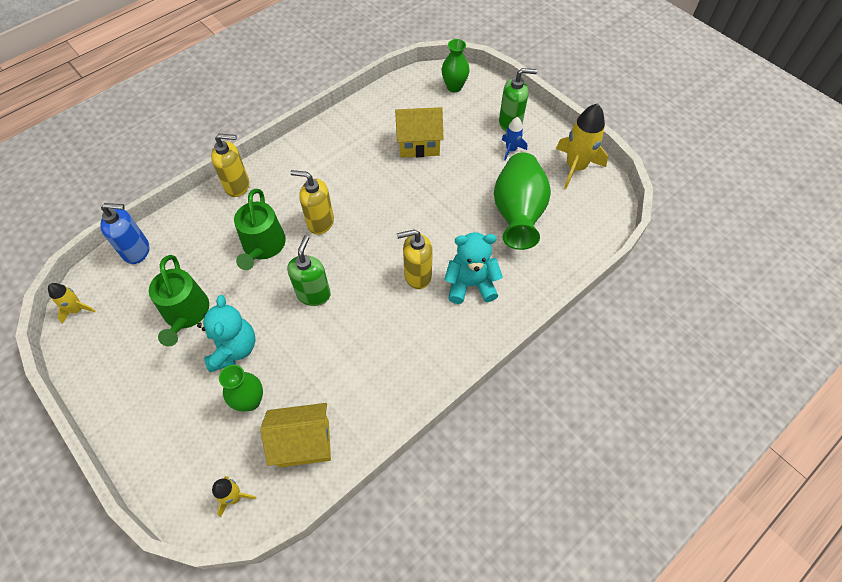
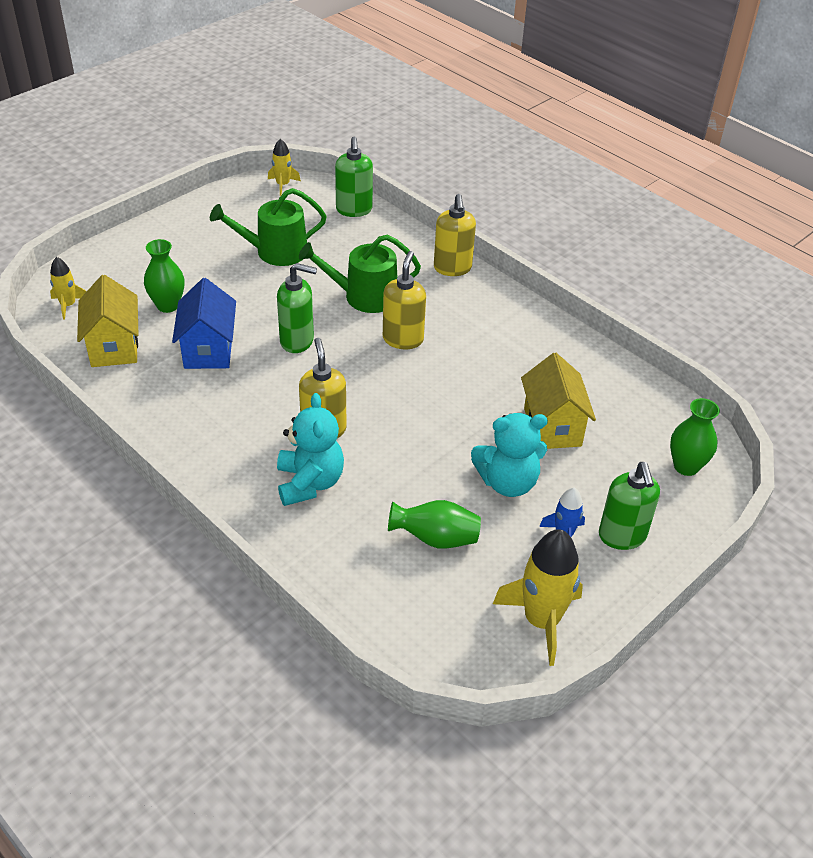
camera: 85 degrees right, 15 degrees down
(137, 251) = (354, 210): blue soap dispenser -> green soap dispenser
(233, 349) = (230, 288): turquoise teddy bear -> turquoise teddy bear (508, 482)
(317, 361) = (208, 350): none -> blue house
(518, 213) = (435, 539): green vase -> green vase, size x0.57

